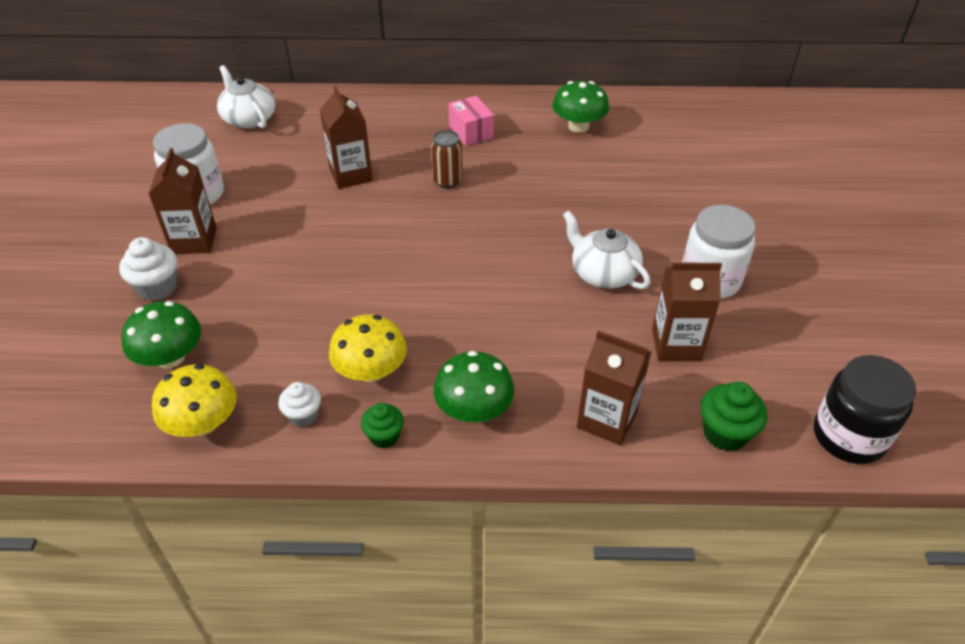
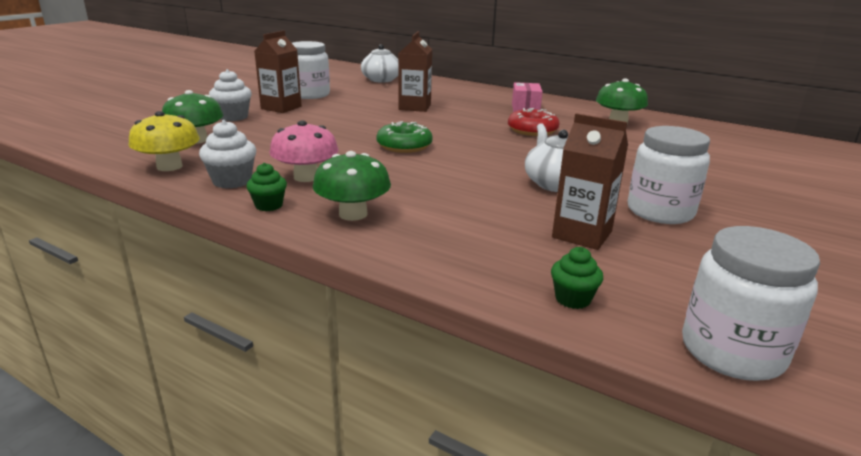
camera: 30 degrees right, 20 degrees down
(303, 415) = (232, 181): white cupcake -> white cupcake, size x1.51
(371, 371) = (306, 177): yellow mushroom -> pink mushroom
(413, 266) = (404, 146): none -> green donut
(447, 181) = (480, 122): brown can -> none
(512, 178) = (532, 130): none -> red donut
(607, 419) = (459, 253): brown carton -> none
(725, 433) = (572, 299): green cupcake -> green cupcake, size x0.66
(848, 436) = (732, 351): black jar -> white jar

